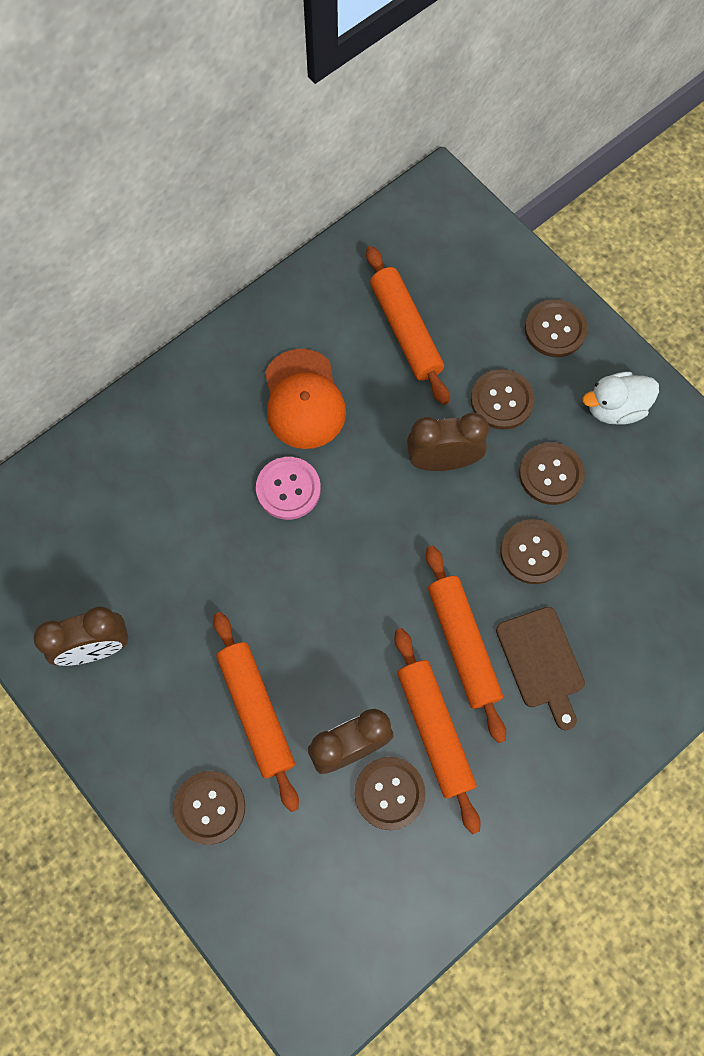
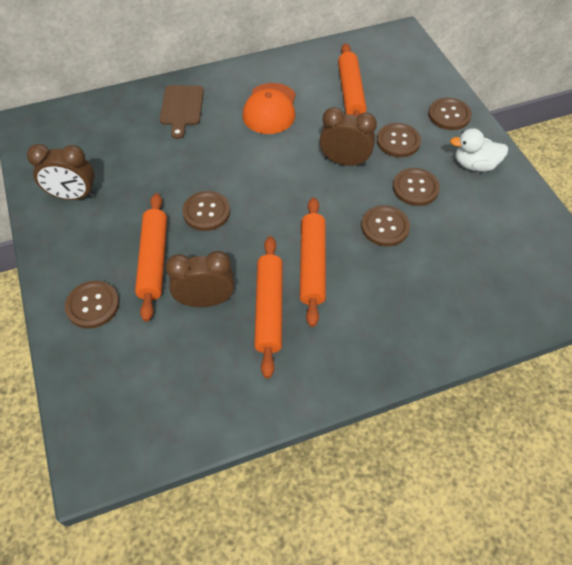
camera: 20 degrees right, 15 degrees down
(288, 489) = (237, 149): pink button -> none
(389, 793) = (219, 337): brown button -> brown button (206, 212)
(541, 662) = (364, 292): brown cutting board -> brown cutting board (182, 108)

